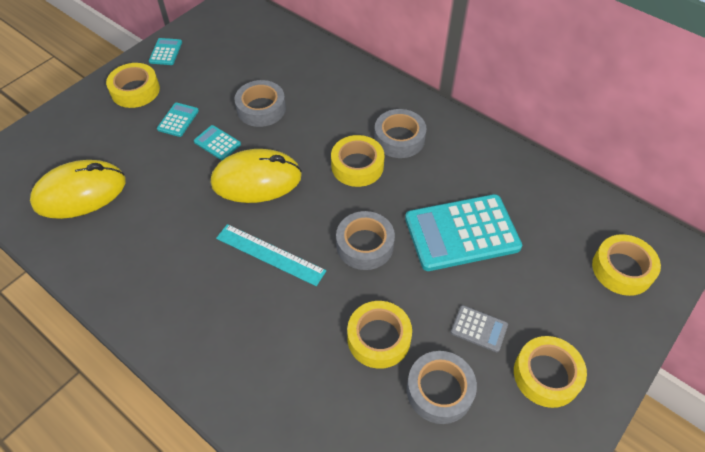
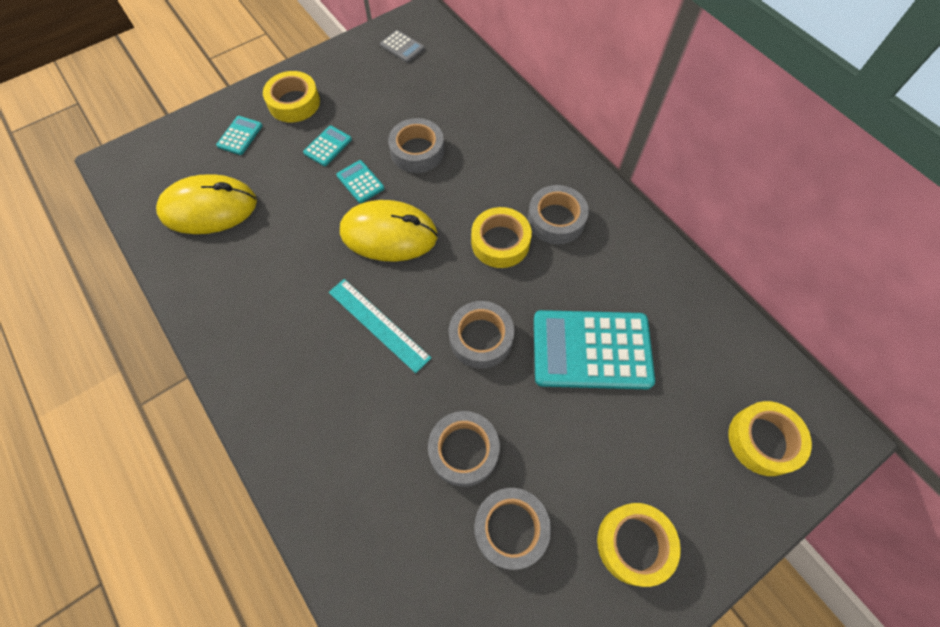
camera: 15 degrees right, 10 degrees up
(166, 52) = (337, 63): turquoise calculator -> turquoise calculator (240, 136)
(379, 338) = (464, 450): yellow tape -> grey tape
(479, 329) = (575, 469): grey calculator -> grey calculator (402, 47)

